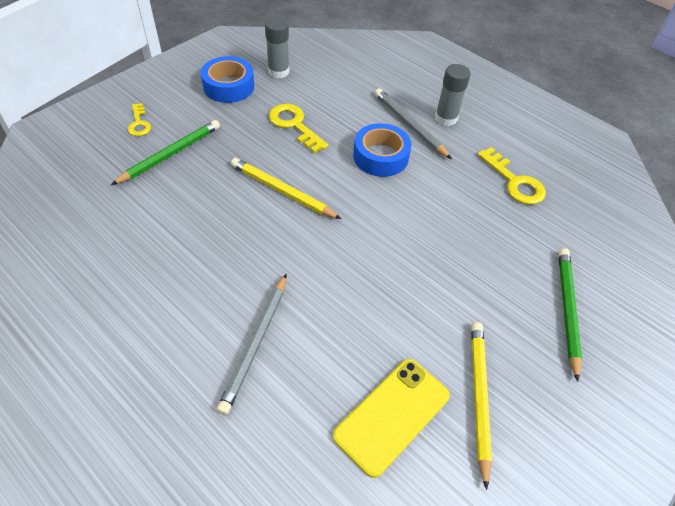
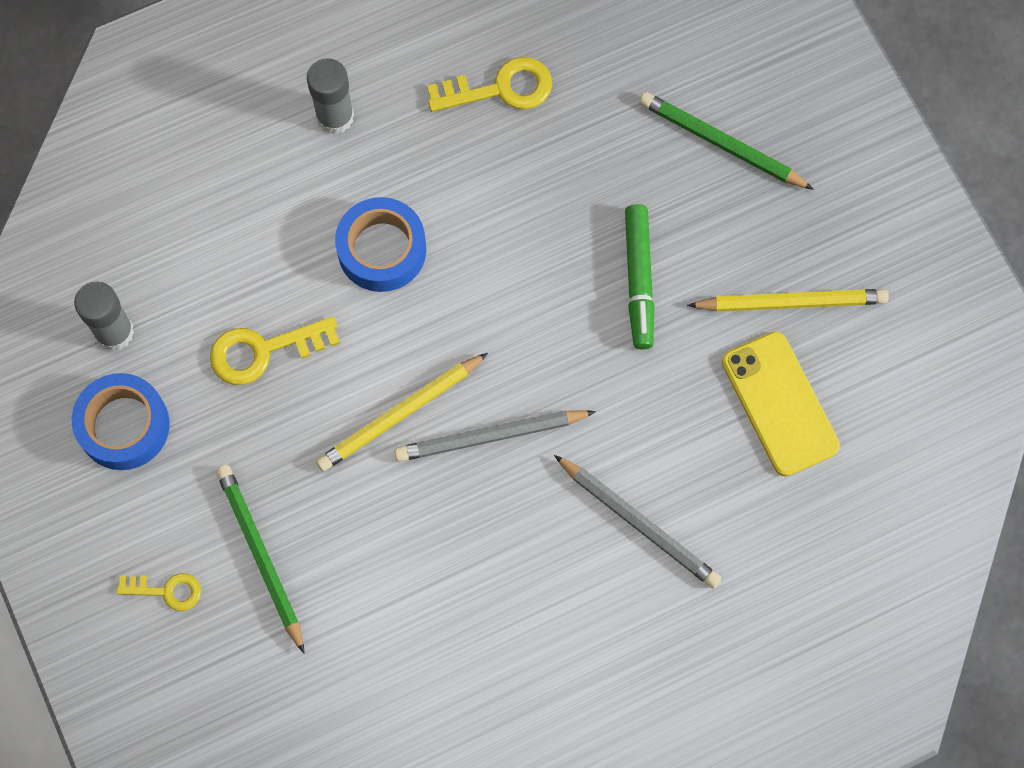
camera: 65 degrees left, 20 degrees up
(409, 125) = (329, 178): grey pencil -> grey pencil (490, 437)
(437, 289) = (639, 280): none -> green marker
(479, 397) = (791, 302): yellow pencil -> yellow pencil turned 150 degrees clockwise

